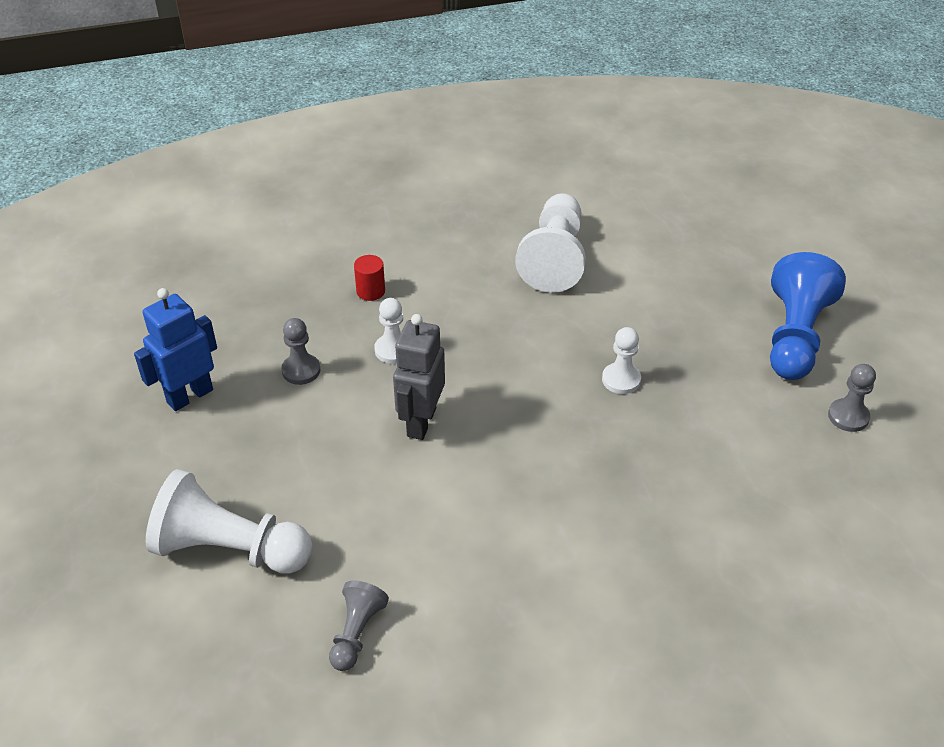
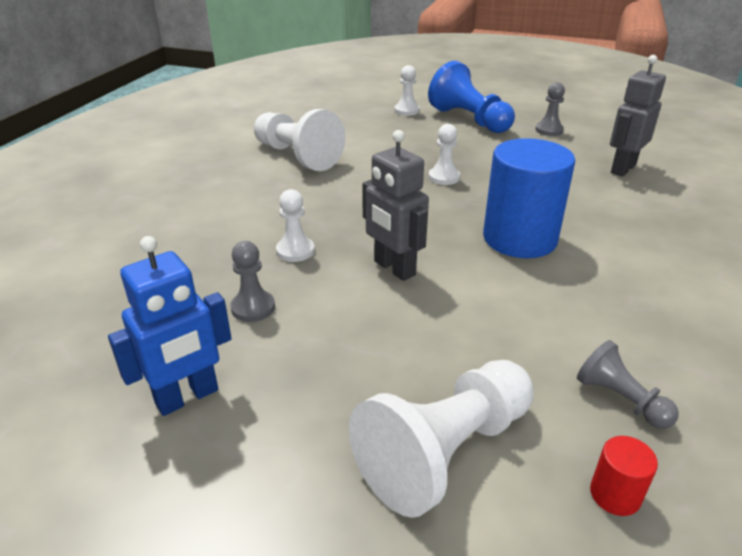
camera: 55 degrees left, 10 degrees down
(189, 396) = (187, 397): blue robot -> blue robot turned 120 degrees counterclockwise
(370, 291) = (212, 236): red cylinder -> red cylinder (615, 494)
(549, 485) = (519, 239): none -> blue cylinder
(757, 276) = (407, 111): none -> white pawn
(807, 519) = (622, 169): none -> grey robot

